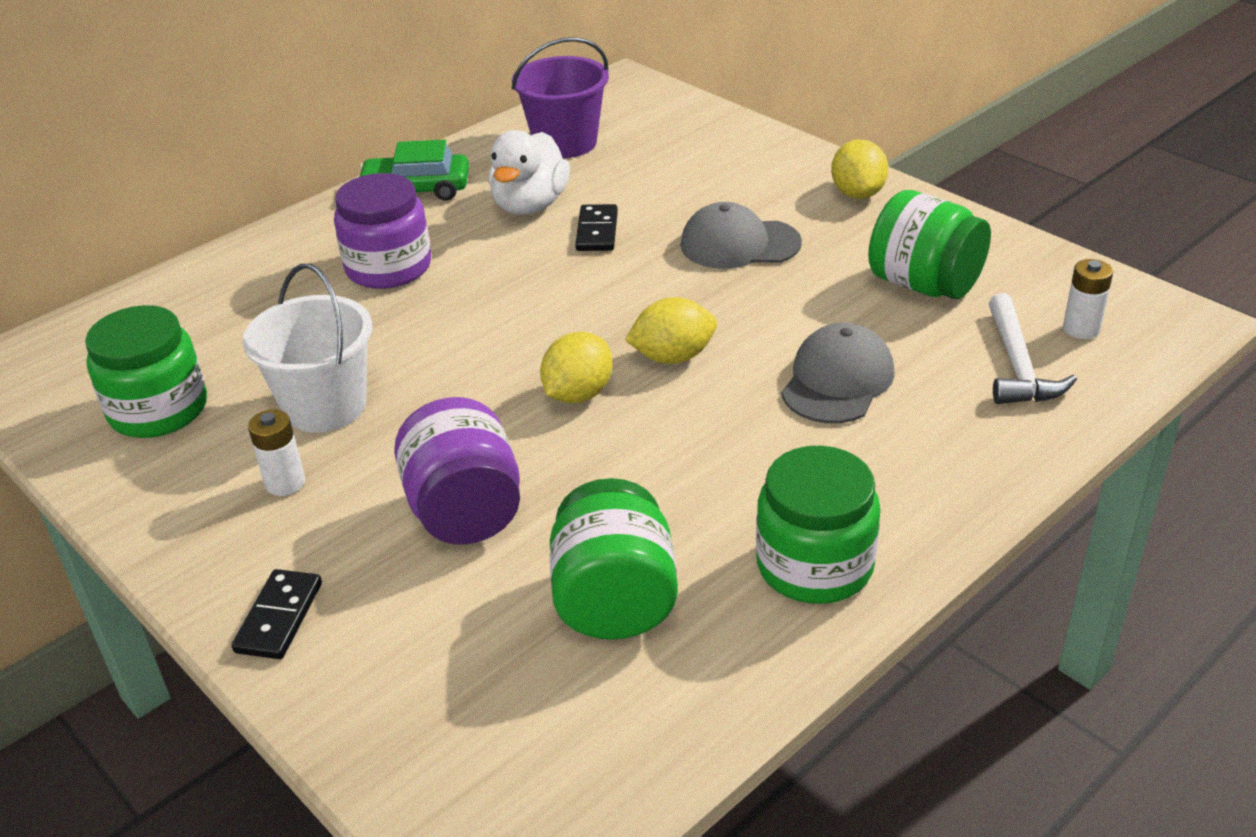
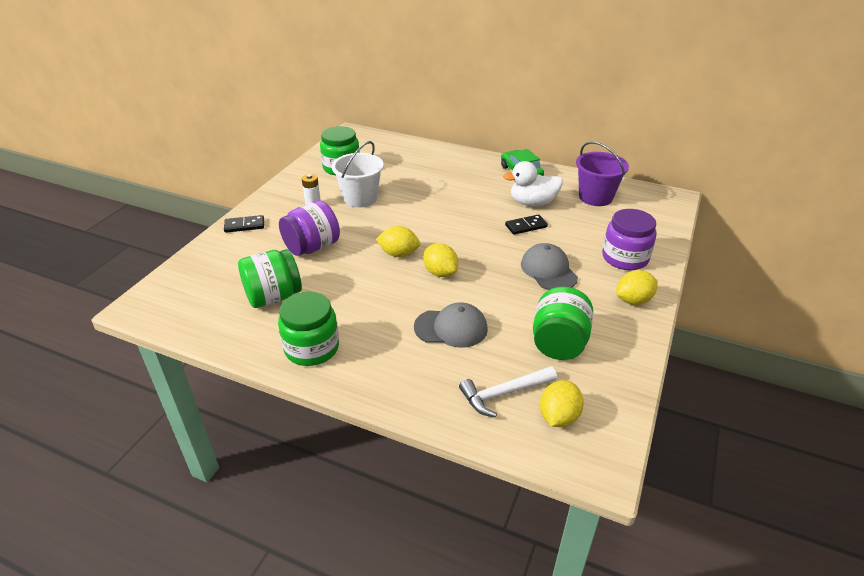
camera: 65 degrees right, 0 degrees up
(388, 267) = (458, 184): purple jar -> purple jar (625, 258)
(1081, 329) = (558, 417): white battery -> yellow lemon

